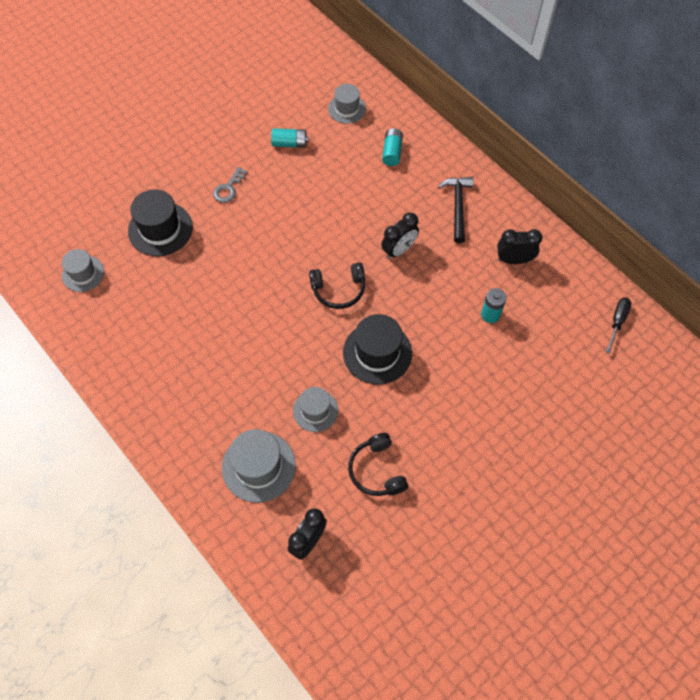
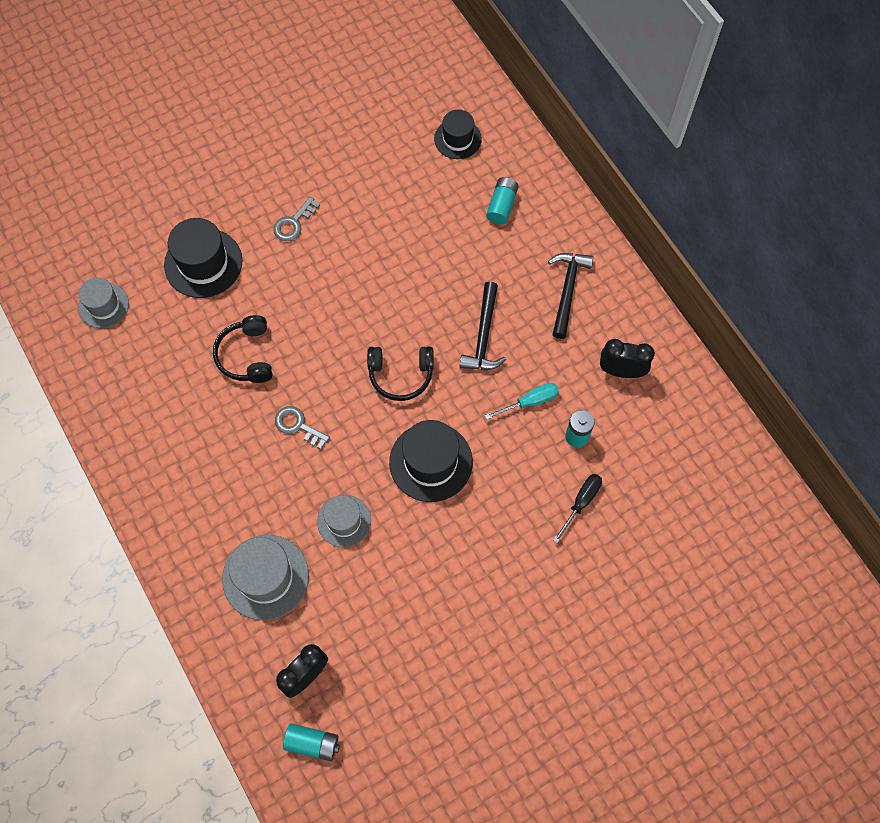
camera: 10 degrees right, 5 degrees up
(262, 342) = (298, 425): none -> grey key
(289, 143) = (378, 175): turquoise battery -> turquoise battery (312, 743)
(347, 109) = (457, 139): grey hat -> black hat
(377, 470) = (401, 605): black headphones -> black headphones (246, 355)
(399, 250) = (483, 336): black clock -> black hammer
(447, 294) = (530, 402): none -> turquoise screwdriver
(617, 322) = (729, 471): black screwdriver -> black screwdriver (581, 502)

